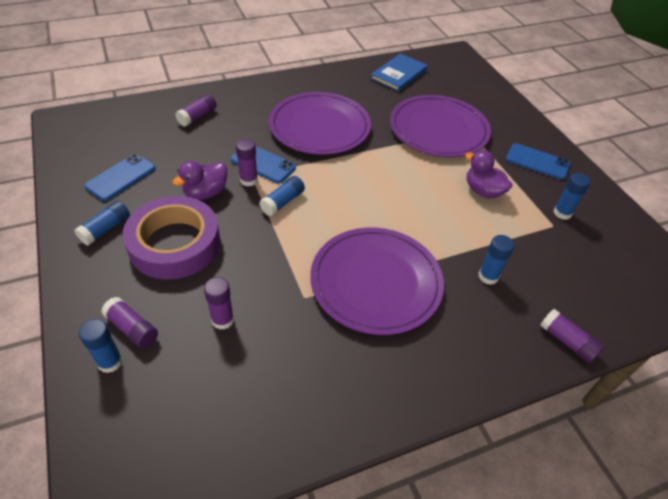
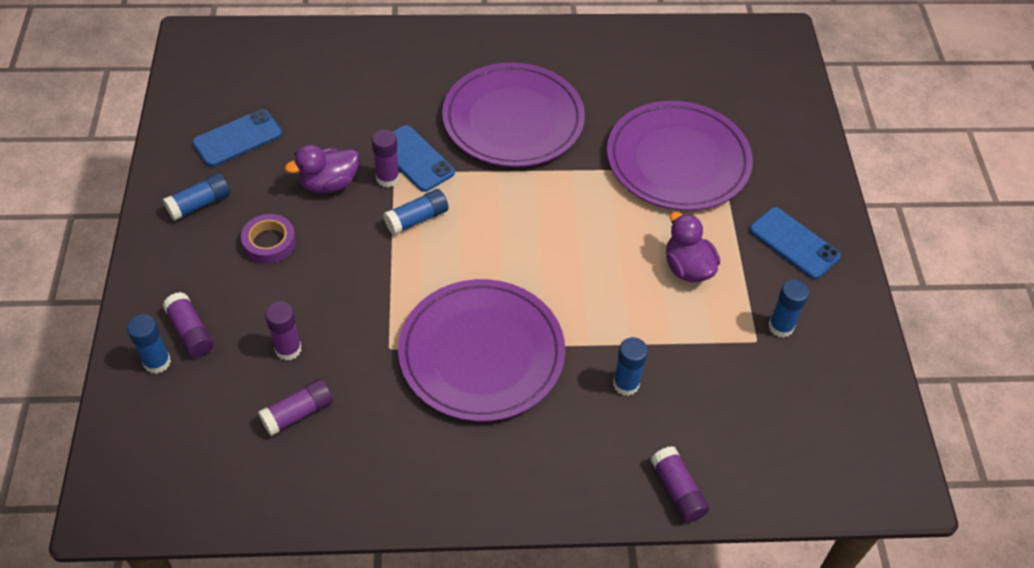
camera: 20 degrees right, 5 degrees up
(175, 244) = (269, 243): purple tape -> purple tape, size x0.48
(197, 116) = (360, 68): purple glue stick -> purple glue stick (298, 413)
(399, 74) = (669, 55): blue book -> none

